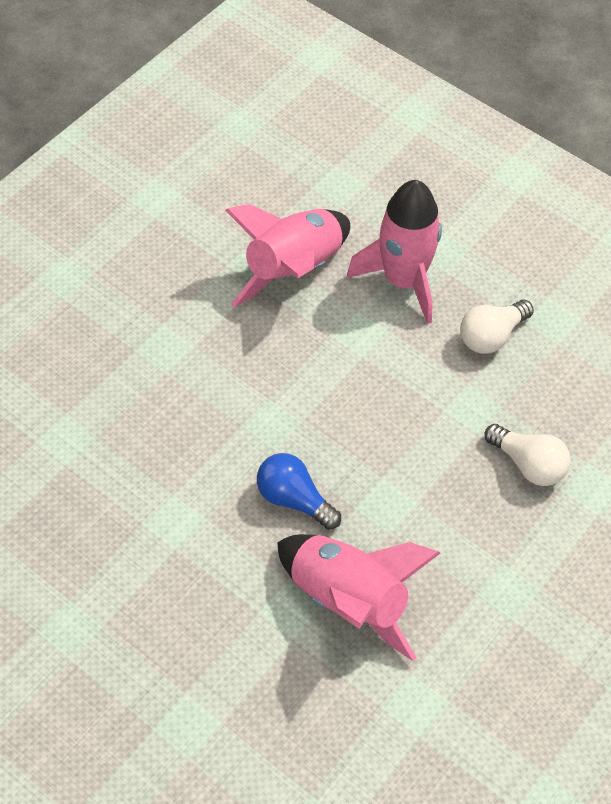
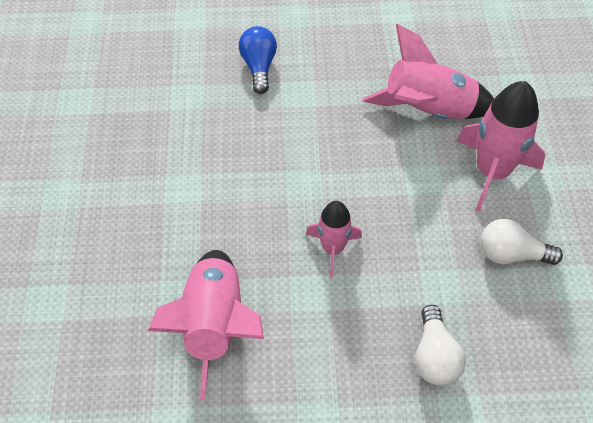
camera: 50 degrees right, 0 degrees up
(294, 499) = (260, 237): blue light bulb -> blue light bulb (259, 67)
(361, 455) = (333, 249): none -> pink rocket

